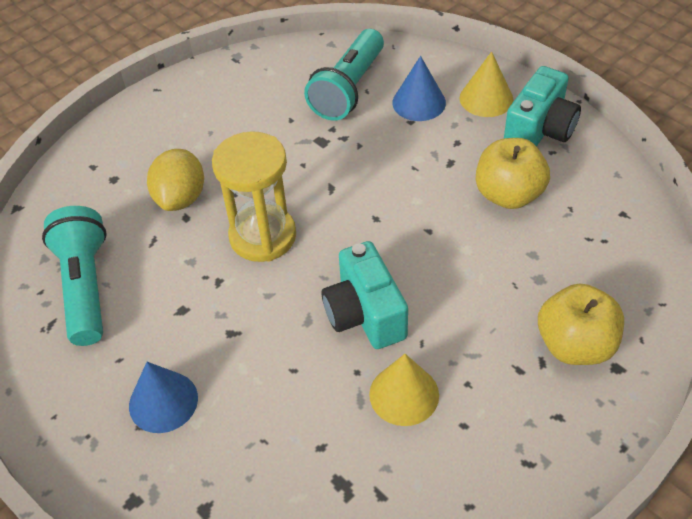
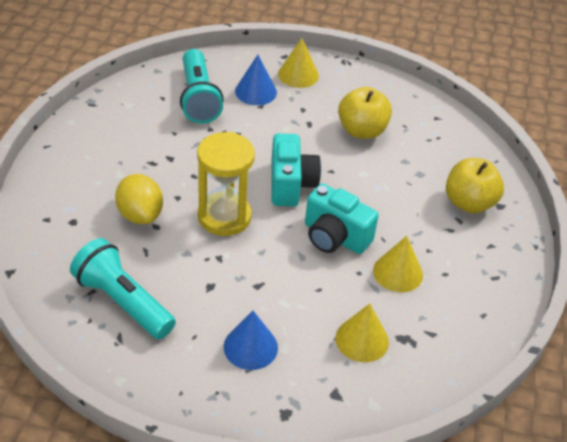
camera: 40 degrees left, 5 degrees down
(290, 458) = (362, 339): none -> yellow cone
(539, 130) = (348, 84): turquoise camera -> turquoise camera (291, 184)

